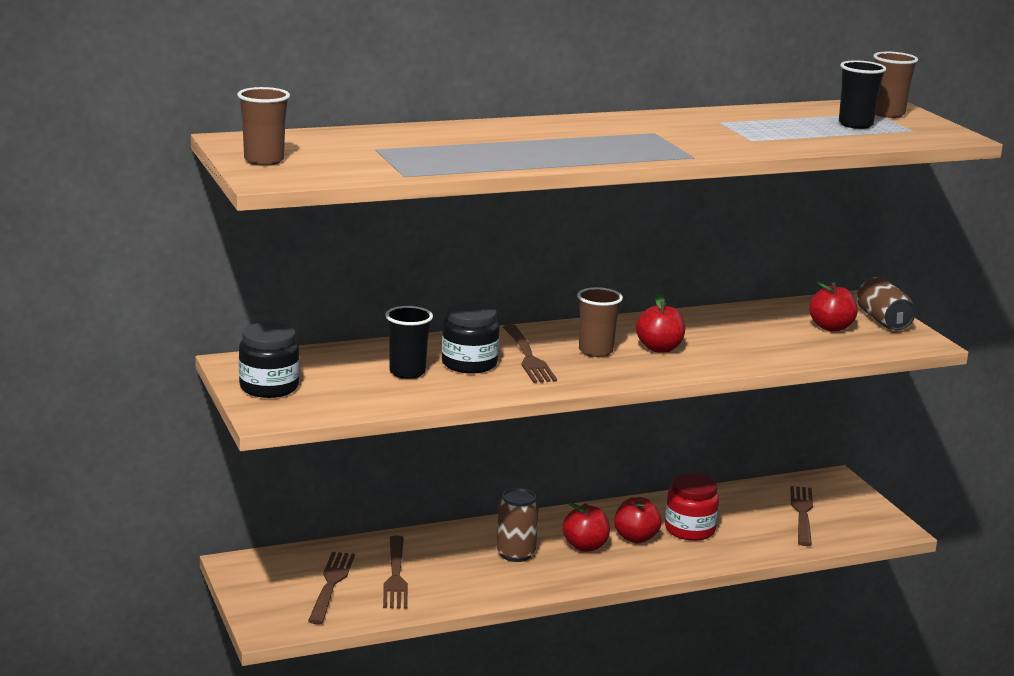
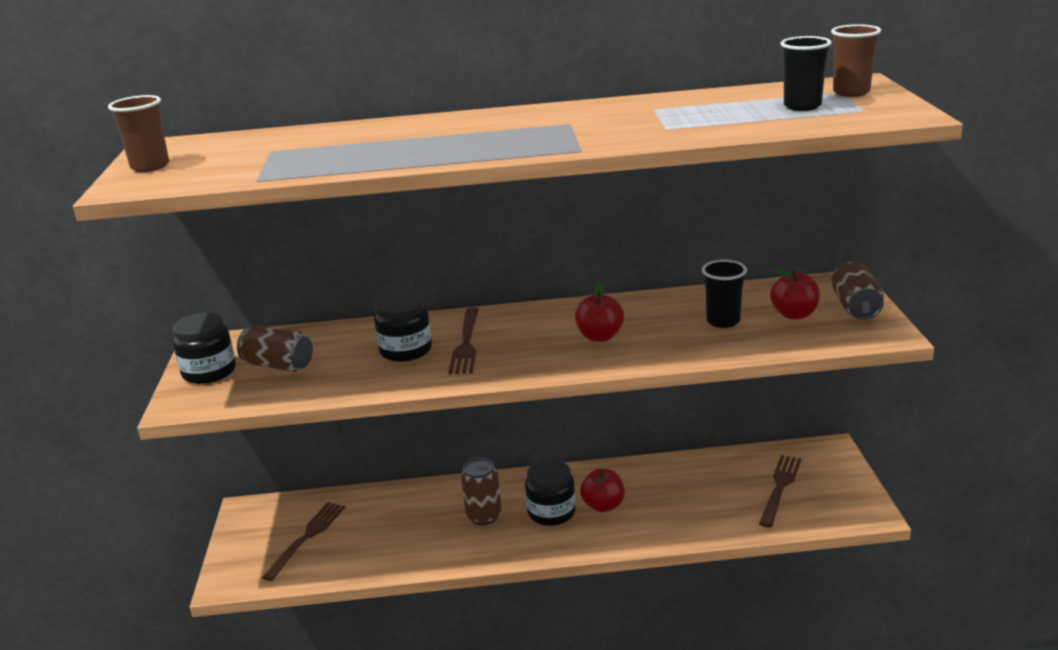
camera: 20 degrees right, 5 degrees up
(342, 380) = (278, 365): none -> brown can
(396, 576) = (366, 532): brown fork -> none
(407, 372) = (342, 358): black cup -> black cup (723, 321)
(585, 546) = (551, 512): red apple -> black jar
(595, 351) = (535, 338): brown cup -> none
(689, 530) = (659, 499): red jar -> none

